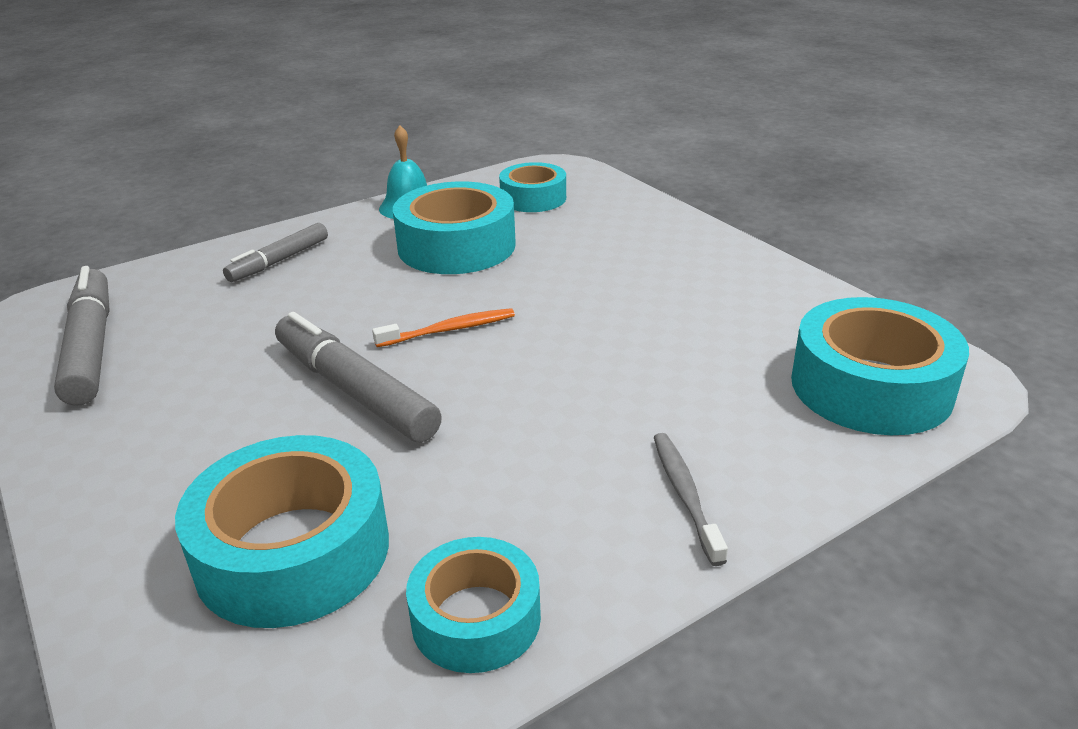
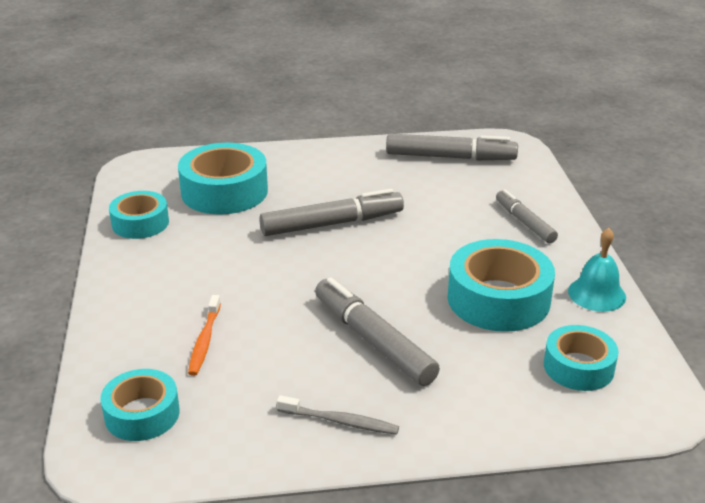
camera: 115 degrees right, 0 degrees up
(449, 330) = (371, 267): orange toothbrush -> orange toothbrush (204, 341)
(593, 291) = (373, 341): none -> grey marker
(685, 495) = (141, 298): grey toothbrush -> grey toothbrush (340, 421)
(871, 387) = (142, 414): turquoise tape -> turquoise tape, size x0.62

